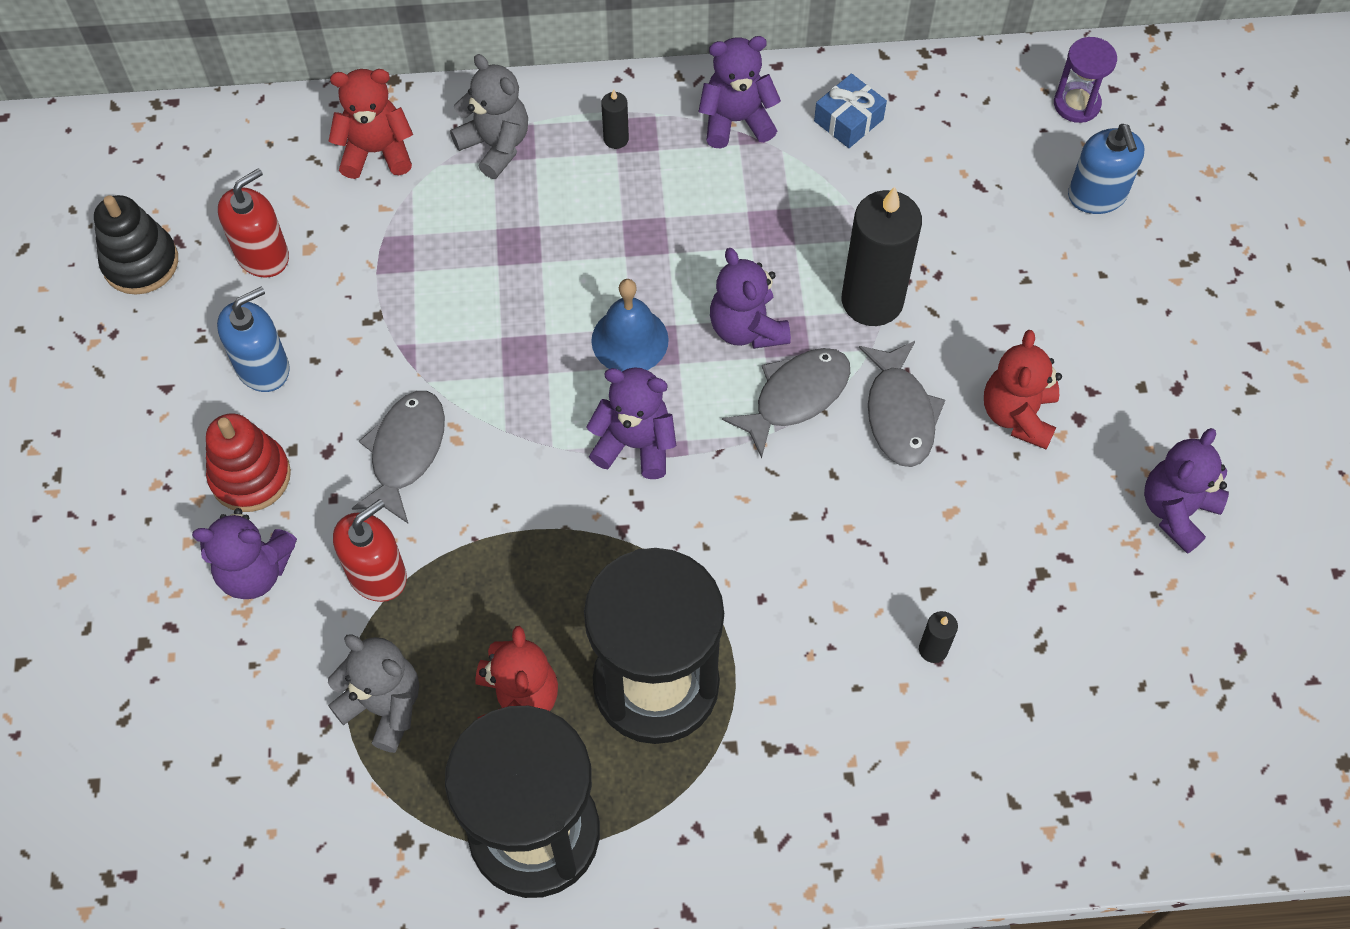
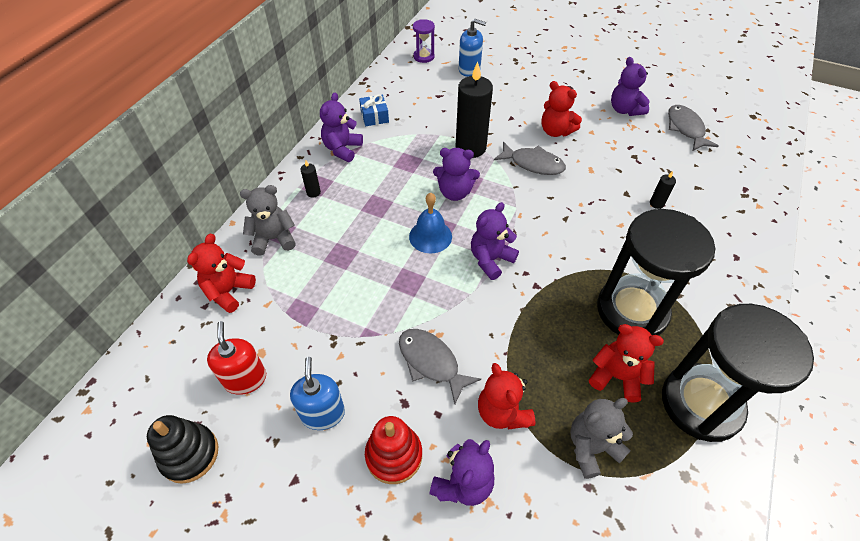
camera: 60 degrees left, 10 degrees down
(377, 574) = (502, 412): red soap dispenser -> red teddy bear
(796, 397) = (502, 192): grey fish -> grey fish (685, 128)

